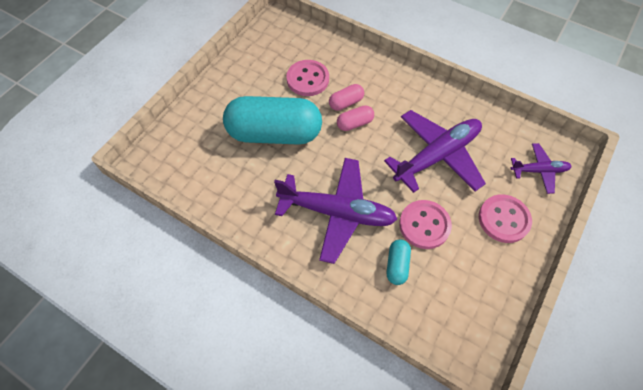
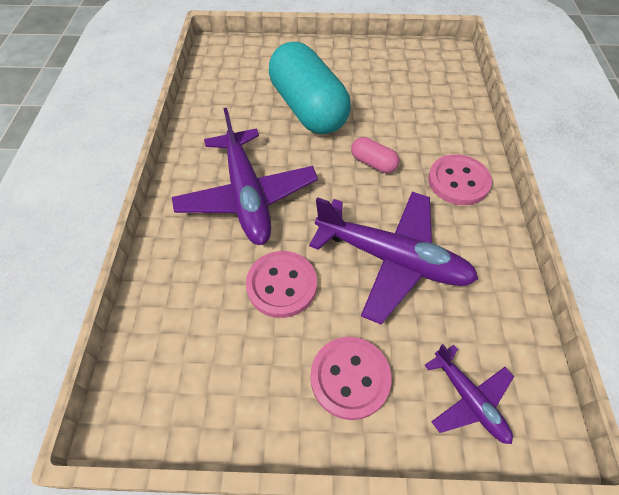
camera: 60 degrees right, 5 degrees down
(307, 79) = (396, 103): pink button -> pink button (458, 181)
(346, 103) = (394, 144): pink capsule -> none
(397, 265) = (211, 278): turquoise capsule -> none

